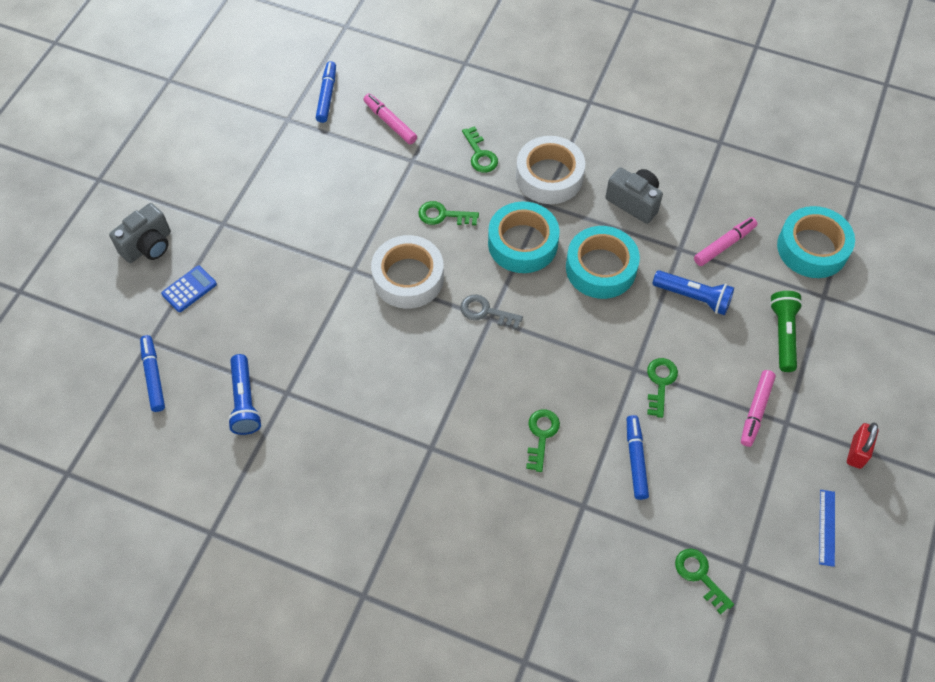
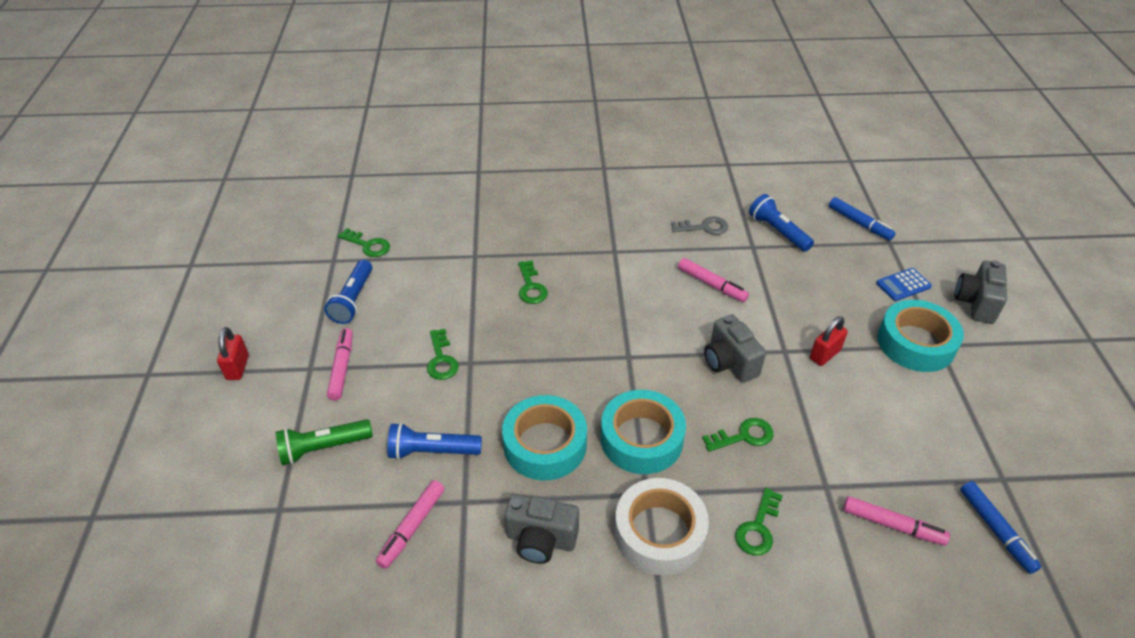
camera: 155 degrees right, 15 degrees down
(189, 289) = (903, 285): blue calculator -> blue calculator turned 45 degrees clockwise
(323, 253) = (825, 354): none -> red padlock
(363, 363) = (711, 284): none -> pink marker
(408, 277) = (729, 363): white tape -> grey camera
(480, 154) = (758, 527): green key -> green key turned 105 degrees counterclockwise
(486, 312) = (636, 360): grey key -> grey key (704, 227)
(635, 460) = (443, 296): blue marker -> none
(731, 495) = (353, 300): none -> blue flashlight
(783, 335) = (323, 448): green flashlight -> green flashlight turned 90 degrees clockwise
(812, 248) = (298, 567): turquoise tape -> turquoise tape (916, 343)
(827, 527) = (265, 304): blue ruler -> none

